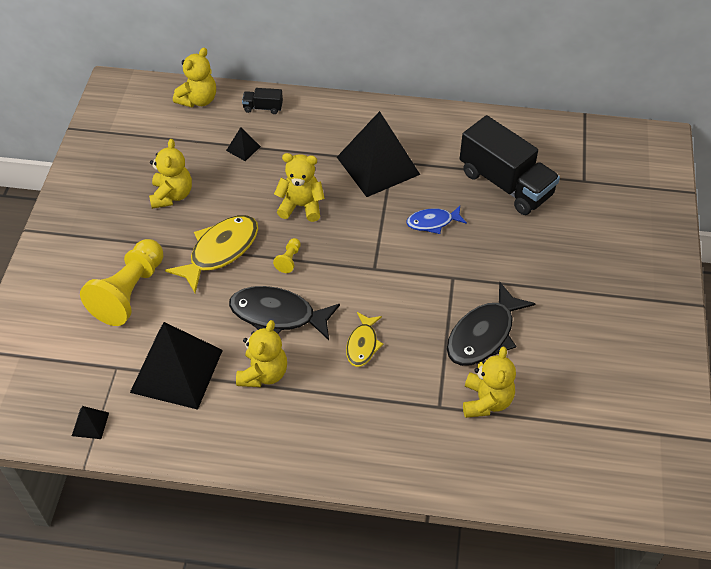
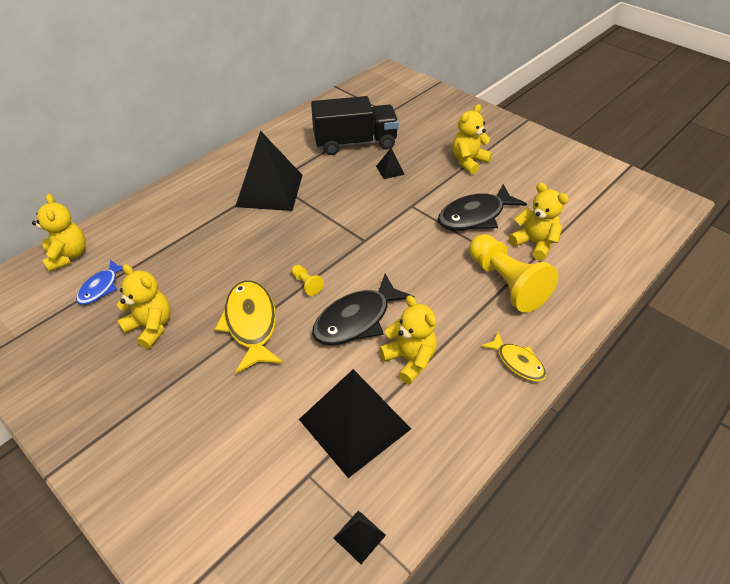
camera: 55 degrees left, 5 degrees down
(129, 292) = (228, 417): yellow pawn -> yellow pawn (506, 283)
(243, 148) = (158, 254): black pyramid -> black pyramid (390, 170)
(263, 108) = (132, 221): black truck -> none
(301, 206) = (260, 250): yellow teddy bear -> yellow teddy bear (468, 161)
(363, 344) = (431, 282): yellow fish -> yellow fish (517, 362)
(433, 222) = (352, 190): blue fish -> blue fish (101, 287)
(484, 334) = (475, 216): black fish -> black fish turned 75 degrees clockwise

